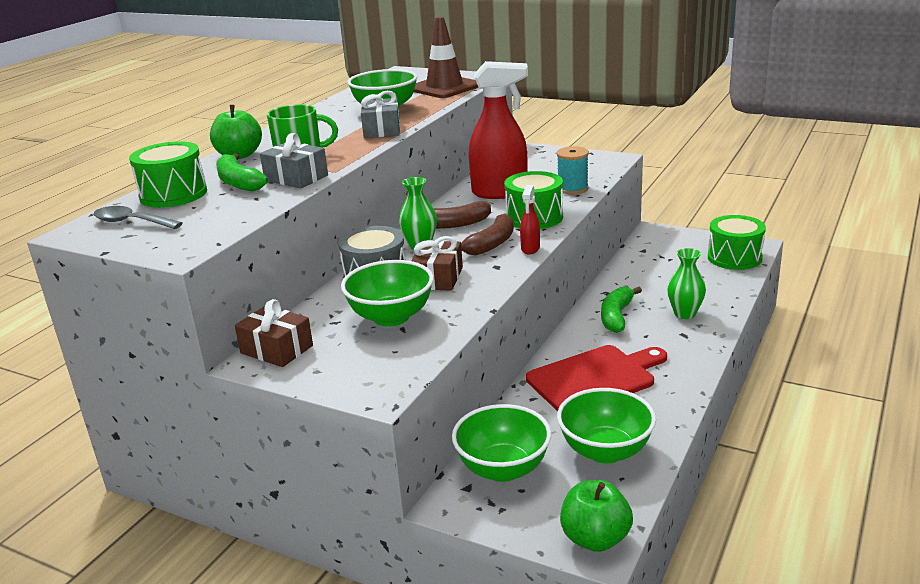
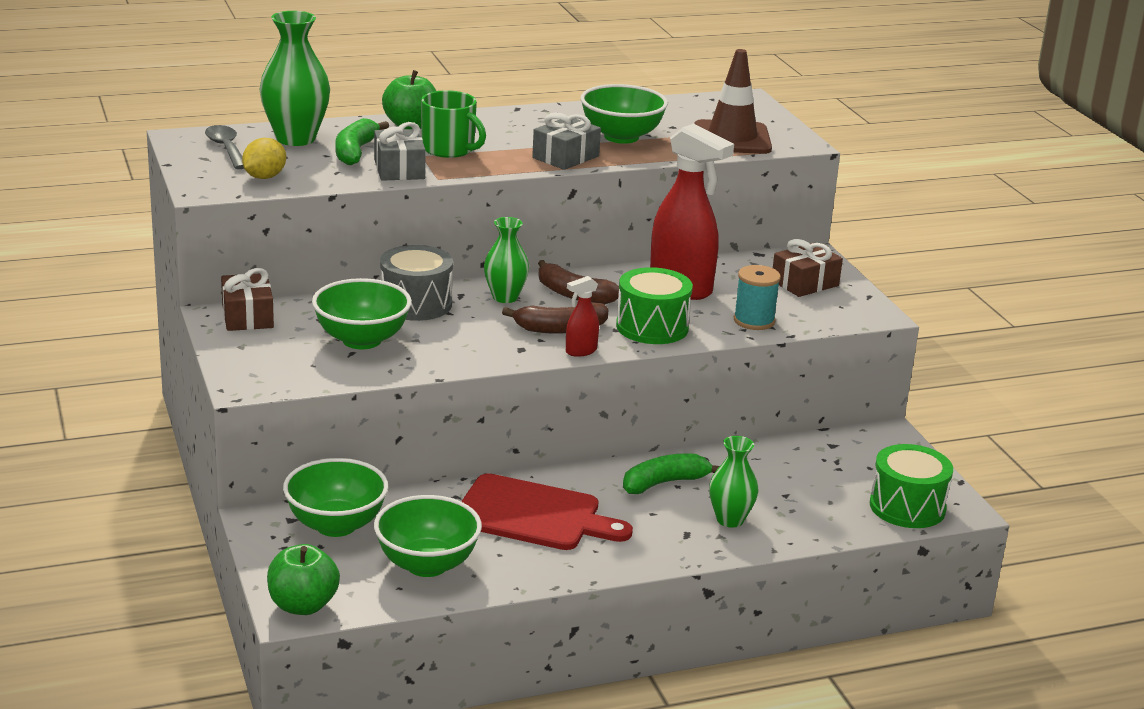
camera: 40 degrees right, 0 degrees up
(173, 194) = (295, 138): green drum -> green vase
(209, 224) = (264, 177): none -> yellow lemon
(438, 278) = (458, 331): brown gift -> brown gift (805, 283)

